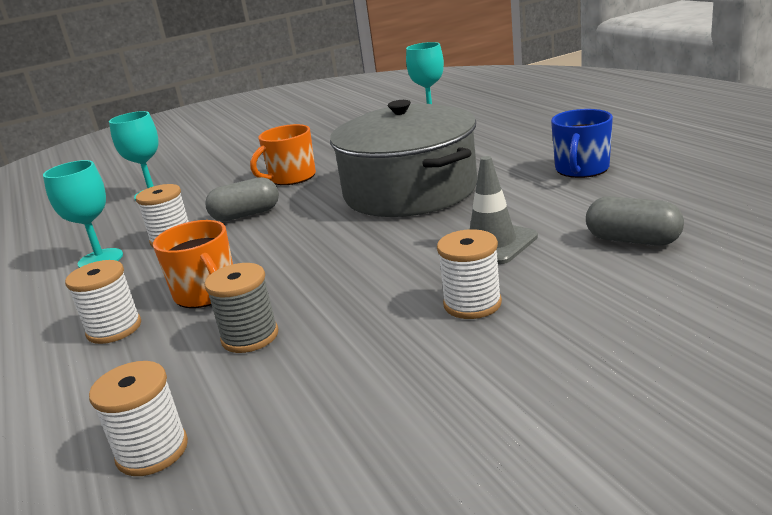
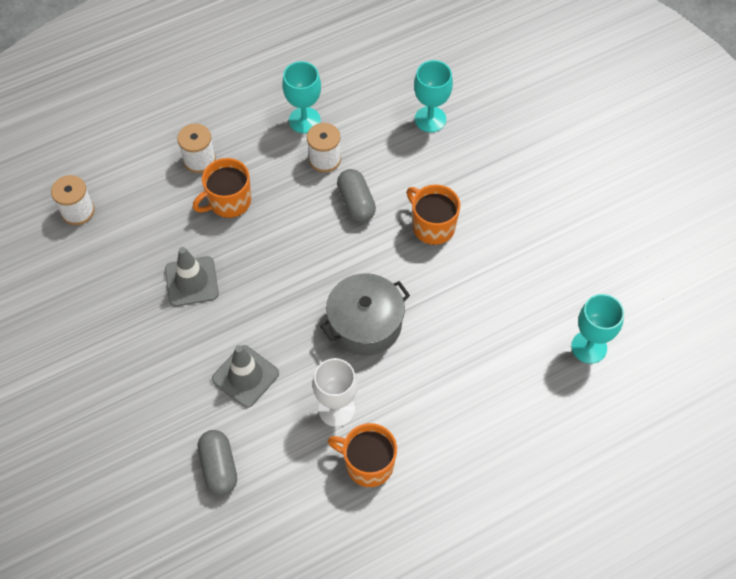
camera: 85 degrees right, 35 degrees up
(250, 337) = (166, 236): grey spool -> none
(339, 302) = (191, 281): none -> grey traffic cone
(410, 191) = (365, 324): grey pot -> grey pot, size x0.63
(472, 304) = (165, 356): white spool -> none
(522, 190) = (336, 409): none -> white goblet
(581, 169) = (368, 464): blue mug -> orange mug
(633, 240) = (219, 467): grey capsule -> grey capsule turned 45 degrees counterclockwise

